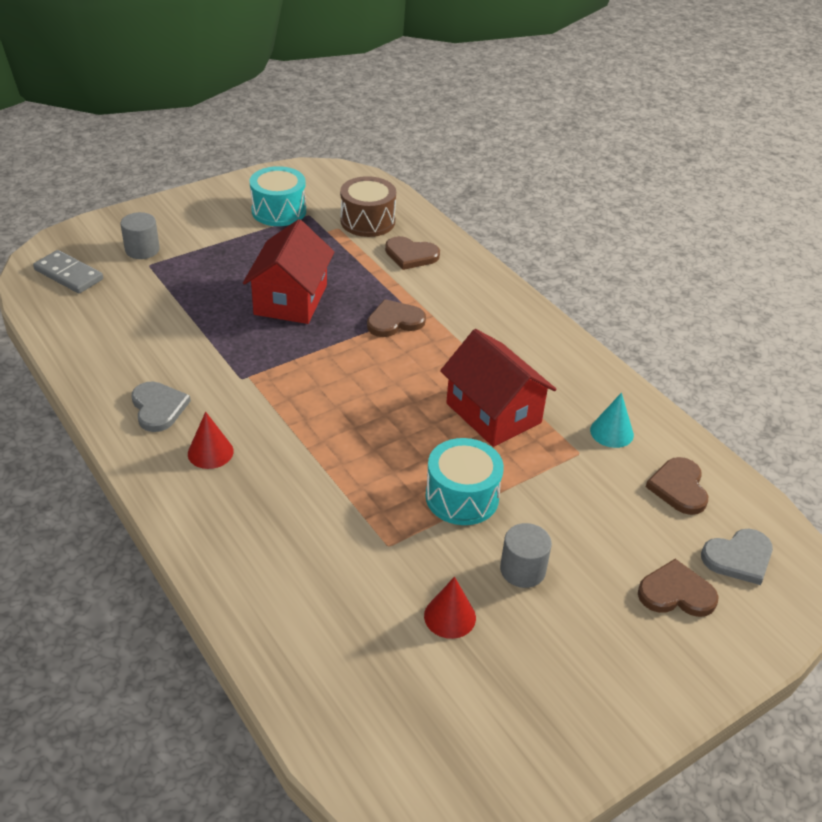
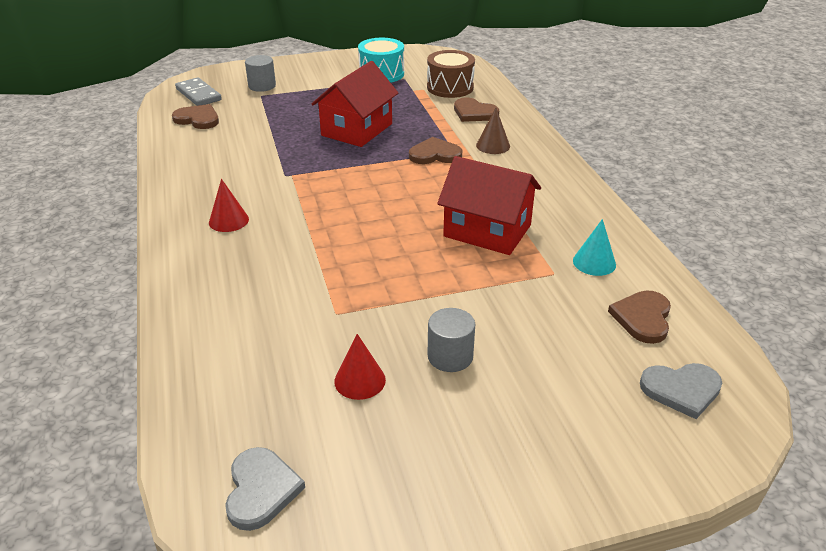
camera: 20 degrees right, 5 degrees down
(158, 408) = (208, 185): grey heart -> grey heart (261, 490)
(451, 299) = (493, 145): none -> brown cone
(462, 497) = (423, 288): turquoise drum -> none
(493, 413) = (487, 230): red house -> red house turned 45 degrees counterclockwise
(676, 593) = (598, 407): brown heart -> brown heart (198, 119)

